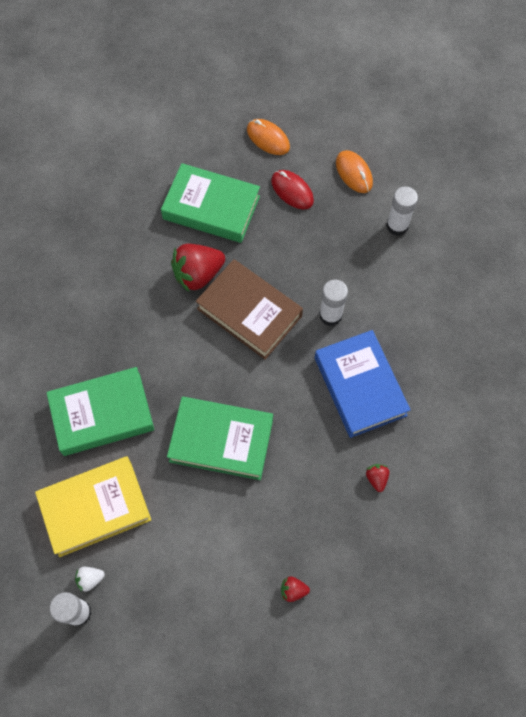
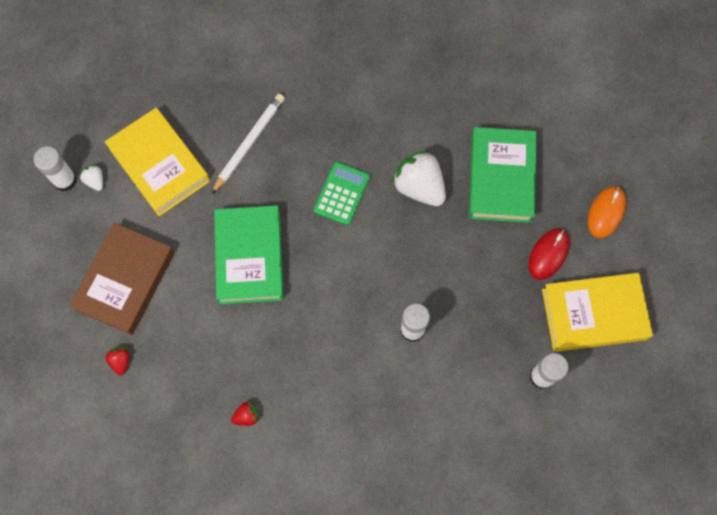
camera: 75 degrees right, 5 degrees up
(102, 414) = (249, 143): green book -> white pencil
(183, 342) = (342, 194): none -> green calculator
(198, 275) = (419, 187): red strawberry -> white strawberry
(249, 312) = (392, 248): brown book -> brown book (125, 281)
(354, 173) = (593, 314): orange mouse -> yellow book
(360, 386) = (340, 378): blue book -> none

